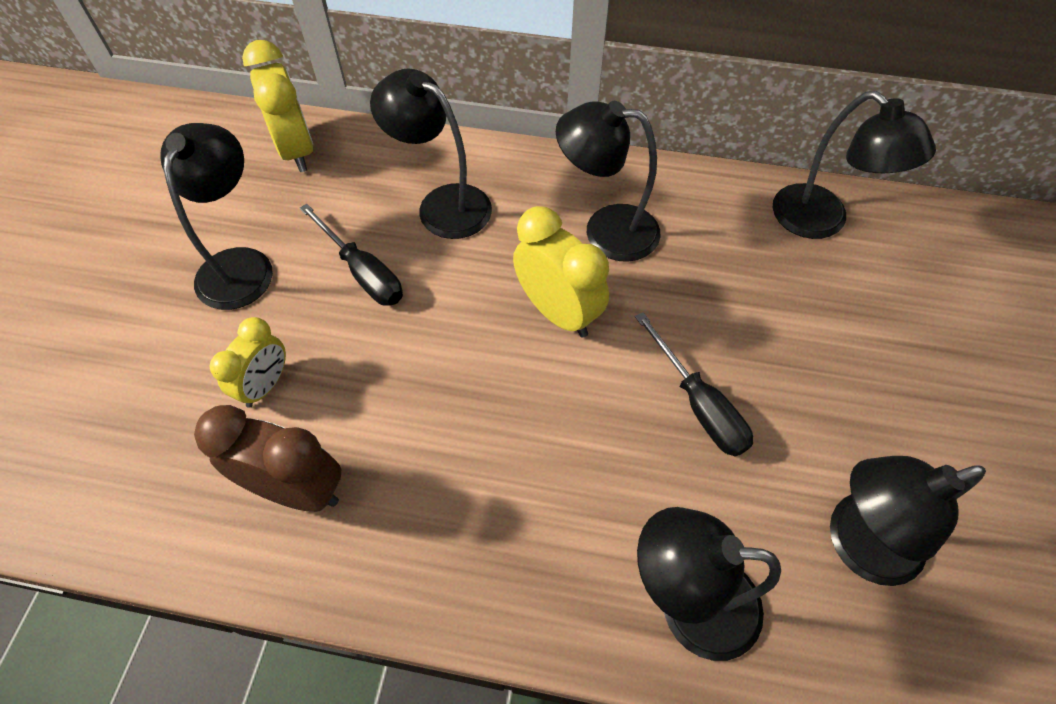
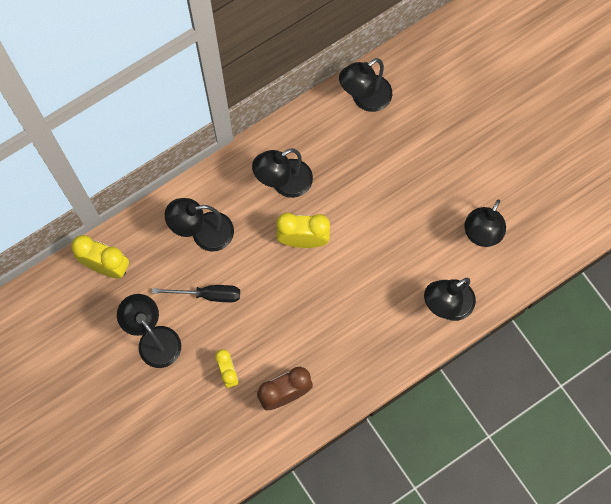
camera: 45 degrees left, 15 degrees up
(698, 404) = (389, 230): black screwdriver -> none
(821, 221) = (364, 99): black lamp -> black lamp turned 135 degrees clockwise

